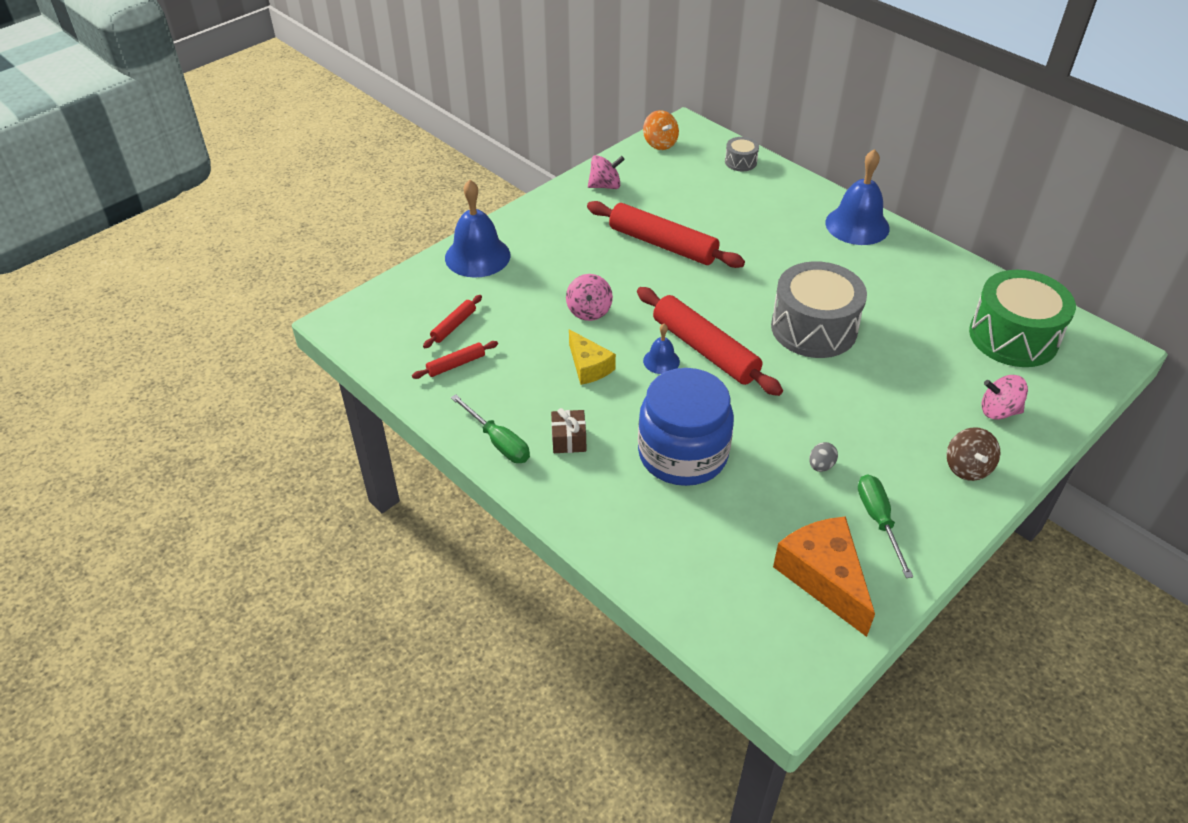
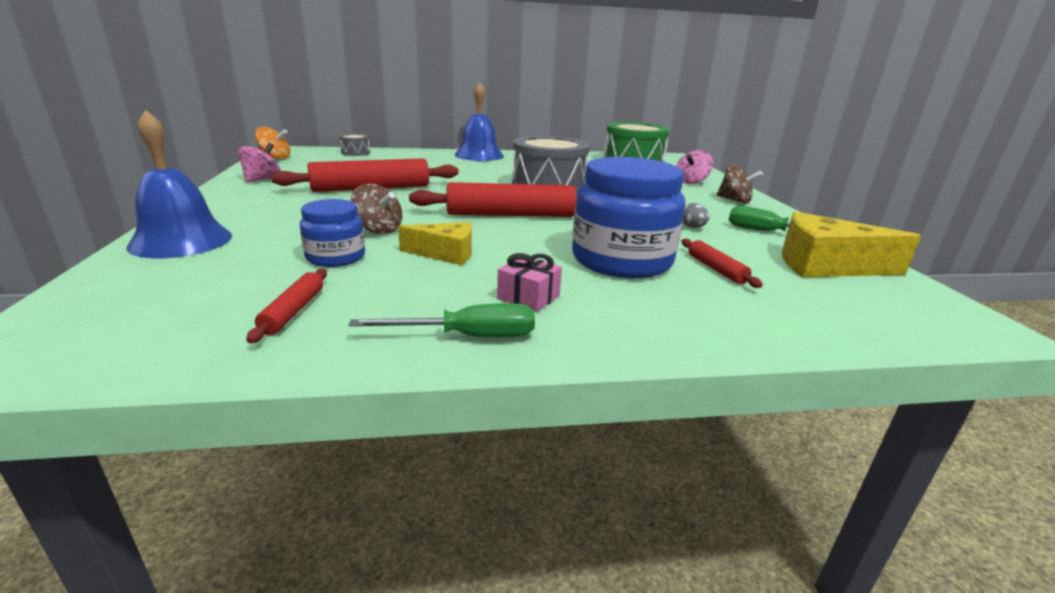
camera: 55 degrees left, 20 degrees down
(454, 326) = (234, 288): red rolling pin -> red rolling pin (716, 269)
(528, 327) = (335, 257): none -> blue jar
(568, 439) = (528, 297): brown gift -> pink gift
(589, 311) = (378, 230): pink spinning top -> brown spinning top
(661, 361) = (495, 229): blue bell -> none
(823, 578) = (825, 265): orange cheese -> yellow cheese

